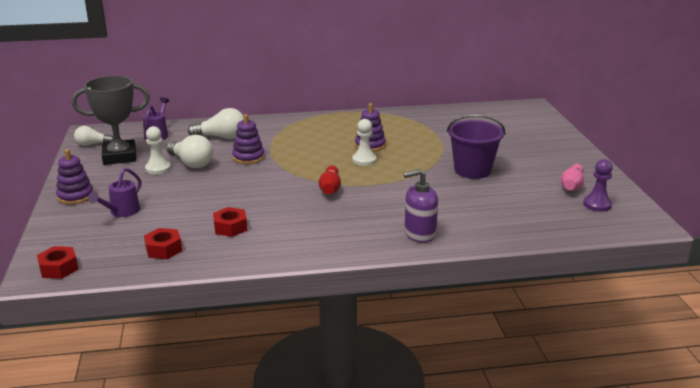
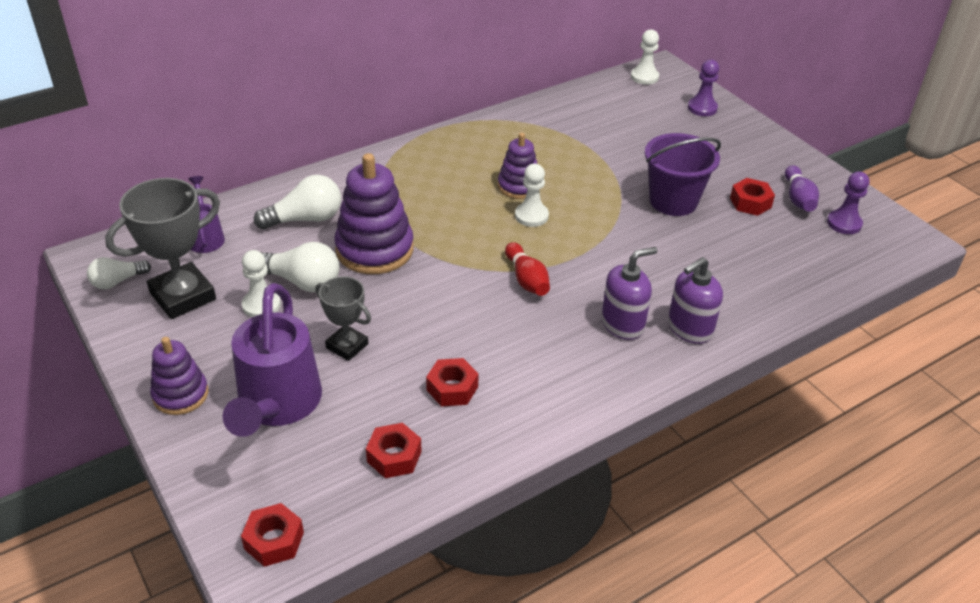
camera: 25 degrees left, 15 degrees up
(122, 212) = (277, 405): purple watering can -> purple watering can, size x1.92
(188, 195) = (347, 346): none -> grey trophy
(248, 157) = (374, 249): purple stacking toy -> purple stacking toy, size x1.67
(374, 222) = (623, 324): none -> purple soap dispenser
(513, 108) = (644, 77): none -> white pawn
(531, 181) = (750, 203): none -> red nut
(542, 129) = (702, 108): none -> purple pawn
(572, 185) = (798, 198): pink bowling pin -> purple bowling pin

